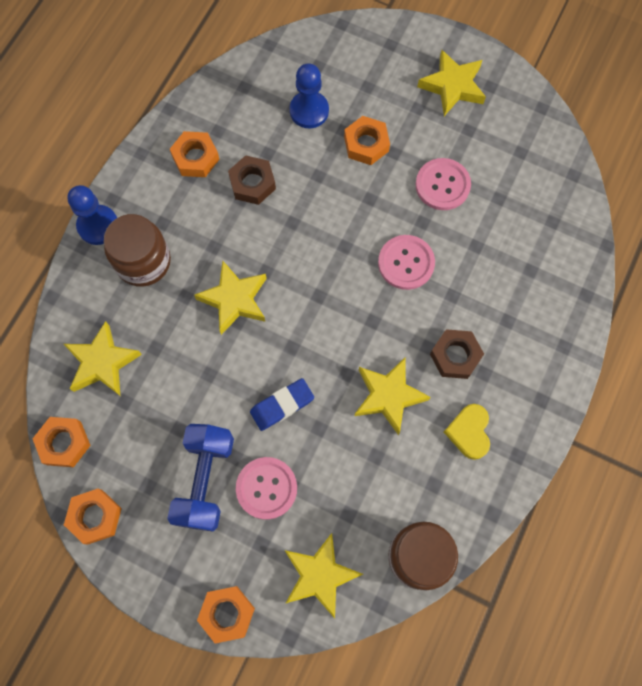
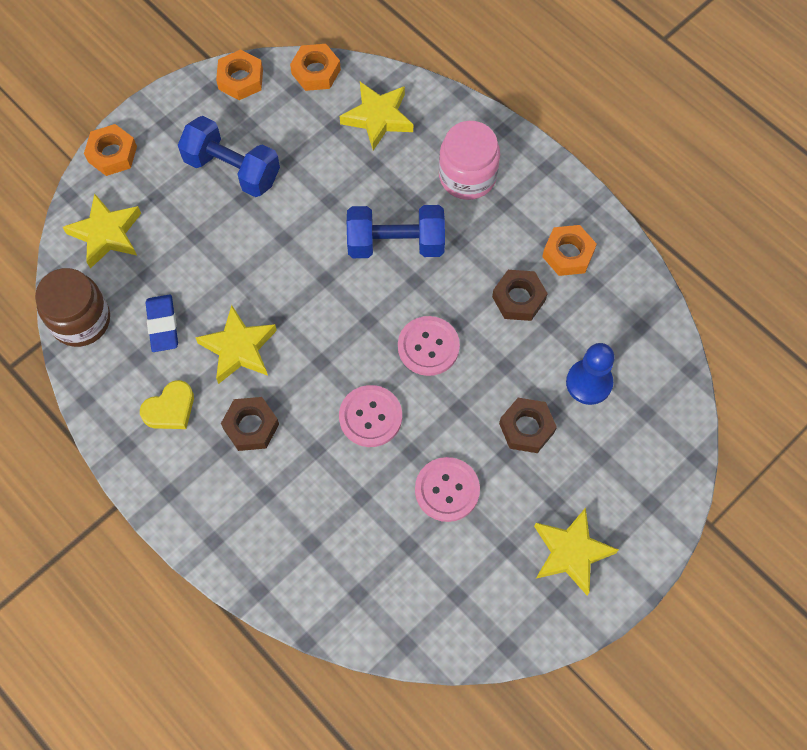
camera: 110 degrees right, 5 degrees down
(98, 226) = (521, 148): blue pawn -> none
(143, 261) = (467, 176): brown jar -> pink jar
(234, 299) = (395, 243): yellow star -> blue dumbbell
(266, 488) = (202, 216): pink button -> pink button (428, 347)
(282, 405) = (272, 252): blue eraser -> blue eraser (162, 325)
(366, 144) = (526, 428): orange nut -> brown nut
(469, 432) = (170, 409): yellow heart -> yellow heart turned 120 degrees clockwise

